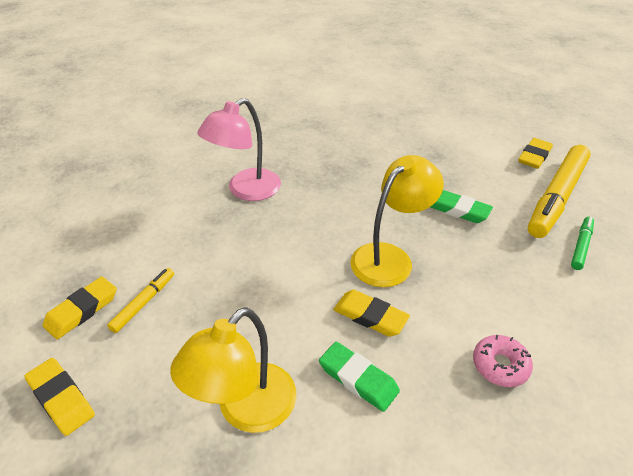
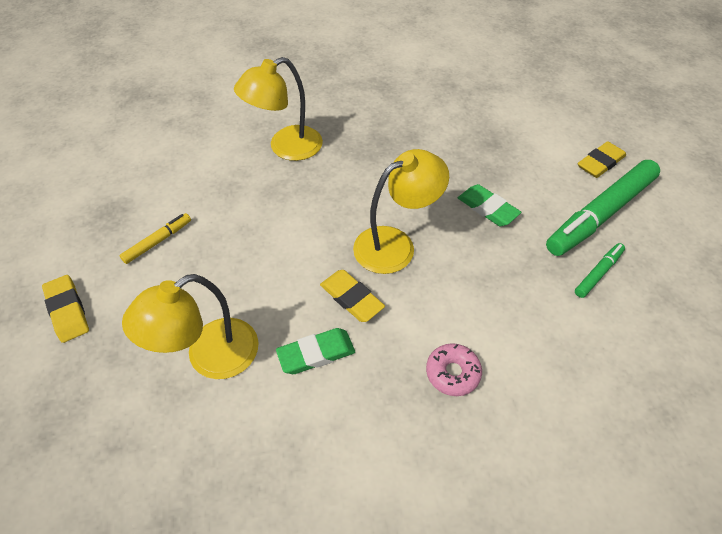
camera: 15 degrees right, 10 degrees up
(82, 310) = (105, 237): yellow eraser -> none
(246, 190) = (286, 148): pink lamp -> yellow lamp
(358, 379) = (316, 353): green eraser -> green eraser turned 75 degrees counterclockwise
(557, 197) = (601, 214): yellow marker -> green marker

